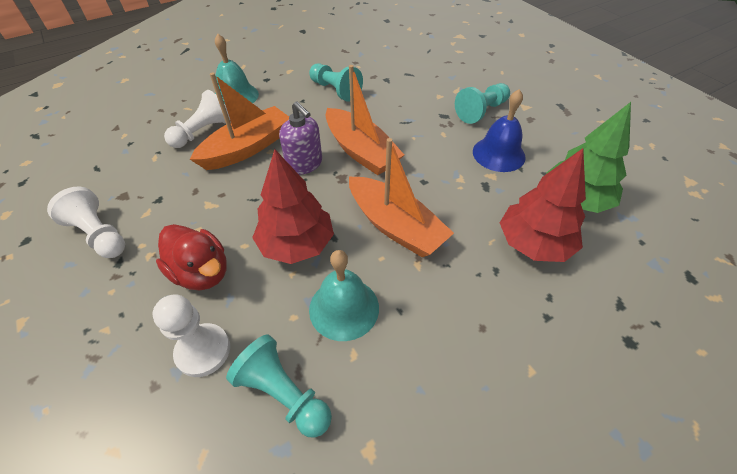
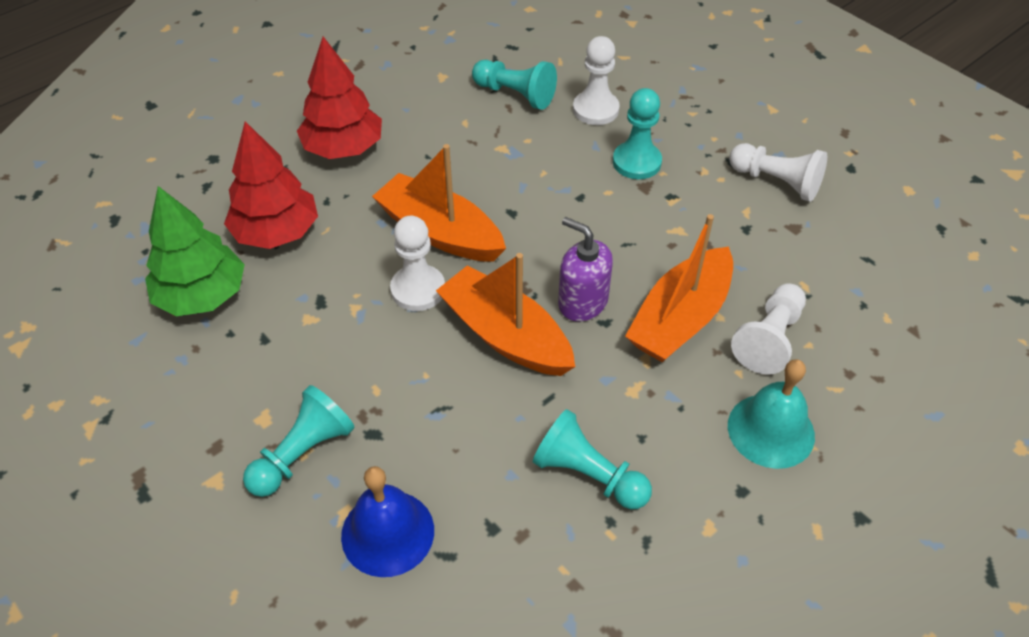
camera: 170 degrees right, 0 degrees up
(202, 272) = (636, 162): red duck -> turquoise pawn
(297, 244) = (550, 199): red tree -> red tree (343, 148)
(344, 308) = (481, 151): turquoise bell -> none
(415, 185) = (418, 289): none -> white pawn
(498, 154) = (290, 358): blue bell -> blue bell (387, 533)

